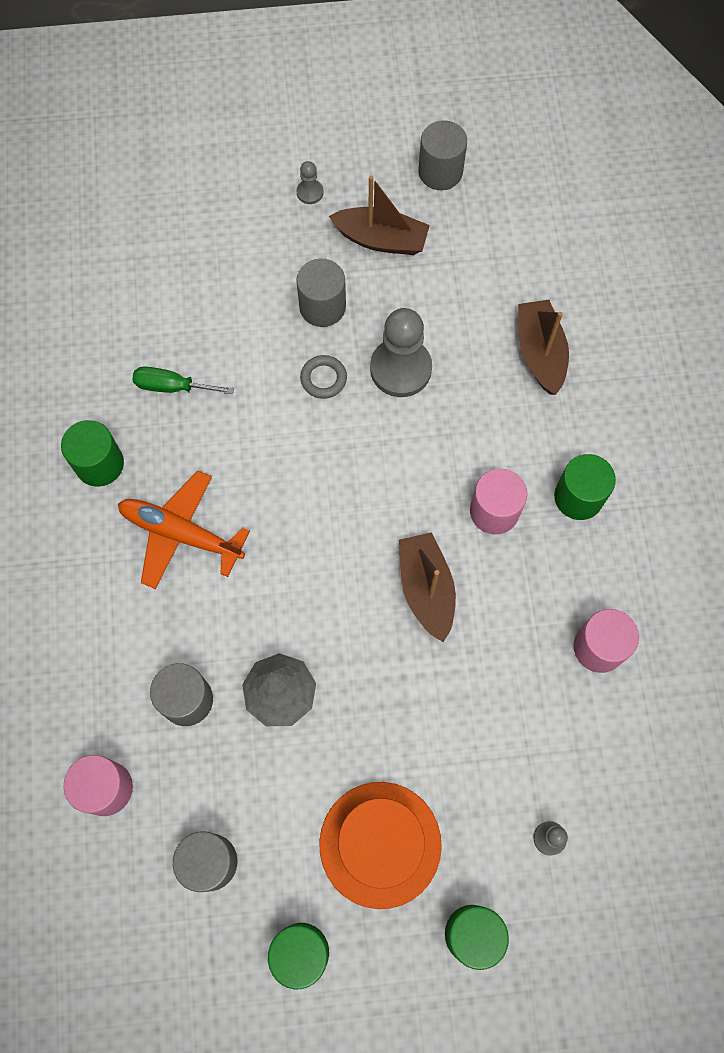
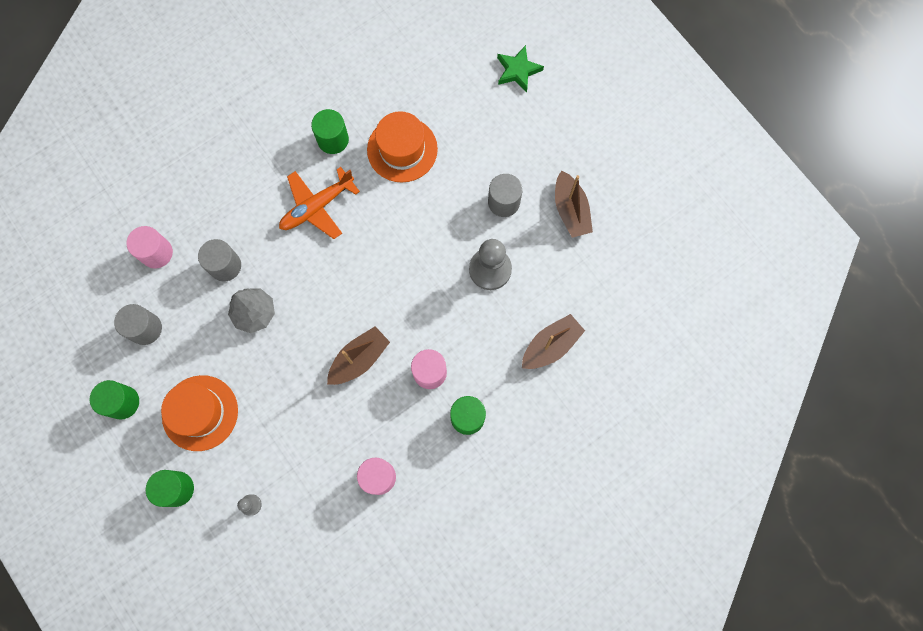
camera: 60 degrees right, 5 degrees up
(159, 199) = (518, 70): none -> green star
(172, 386) = (402, 149): green screwdriver -> orange hat
(181, 533) = (317, 207): orange plane -> orange plane turned 120 degrees counterclockwise
(310, 192) = (577, 151): grey pawn -> none
(323, 379) = (457, 229): grey ring -> none
(440, 172) = (641, 219): grey cylinder -> none

